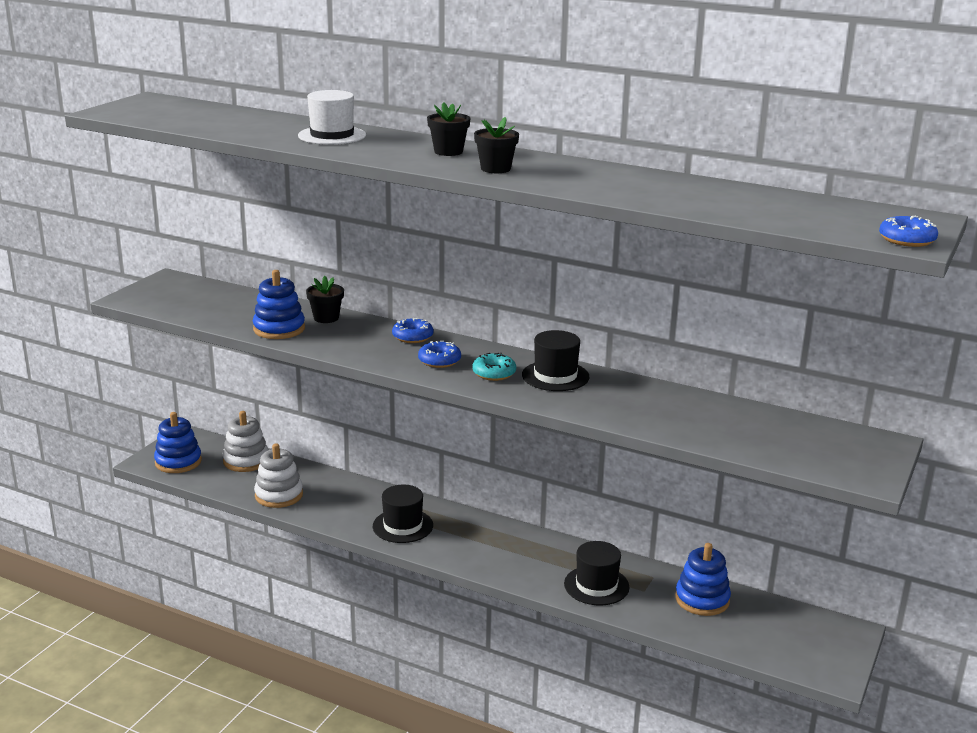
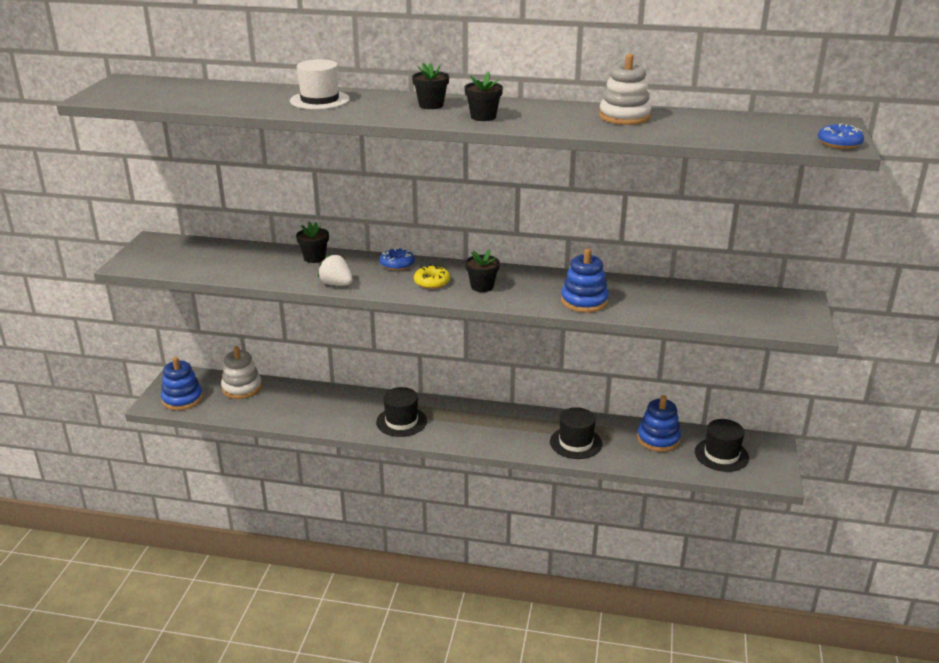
camera: 15 degrees left, 5 degrees up
(279, 329) = (280, 273): blue stacking toy -> blue stacking toy (584, 301)
(279, 495) = (285, 413): white stacking toy -> white stacking toy (624, 117)
(332, 348) = (336, 284): none -> white strawberry
(439, 361) = (432, 282): blue donut -> yellow donut
(494, 373) = (482, 286): turquoise donut -> black flower pot
(555, 376) = (531, 282): black hat -> black hat (721, 455)

